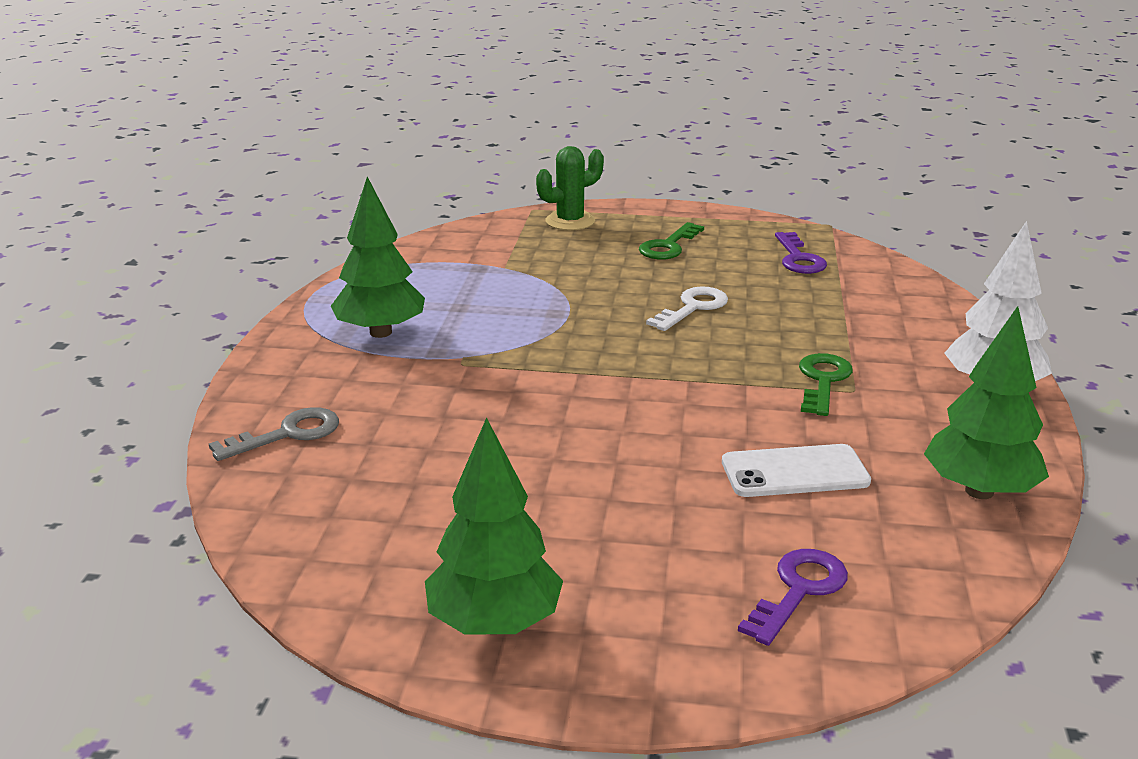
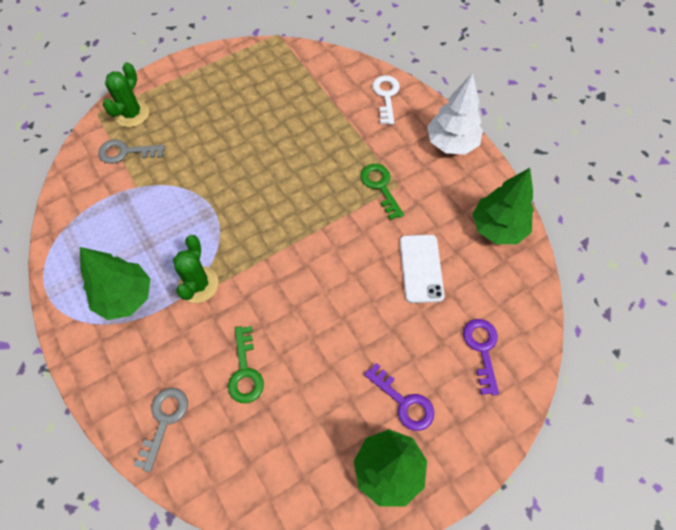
camera: 40 degrees left, 35 degrees up
(472, 357) = (198, 284): none -> green cactus
(526, 242) = (126, 152): none -> grey key
(668, 246) = (210, 108): green key -> green key (245, 371)
(693, 307) = (272, 161): white key -> white key (386, 96)
(795, 472) = (421, 268): white phone -> white phone turned 45 degrees counterclockwise
(799, 258) = (287, 79): purple key -> purple key (404, 402)

